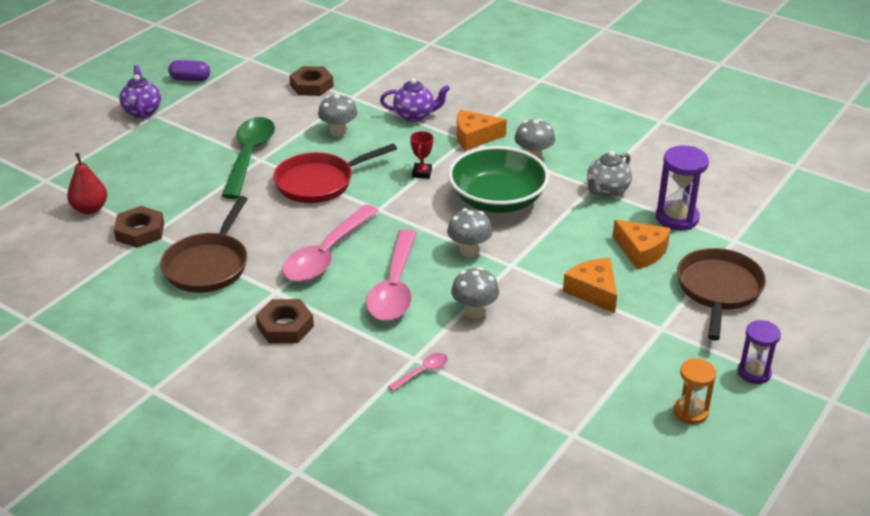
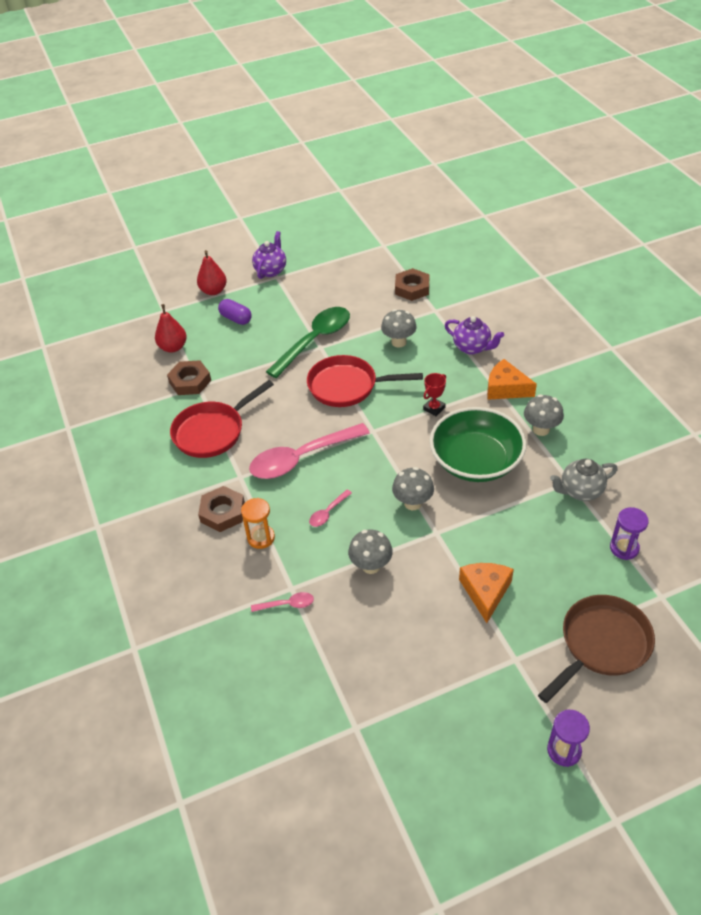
camera: 35 degrees right, 10 degrees up
(90, 146) = (213, 291): none -> red pear
(190, 79) = (326, 251): purple capsule -> purple capsule (236, 318)
(208, 265) = (212, 431): brown pan -> red pan
(394, 287) = (328, 512): pink spoon -> pink spoon, size x0.43
(641, 251) = (561, 569): orange cheese -> none
(677, 218) = (624, 548): purple hourglass -> purple hourglass, size x0.66
(690, 412) = (472, 760): orange hourglass -> orange hourglass (261, 538)

